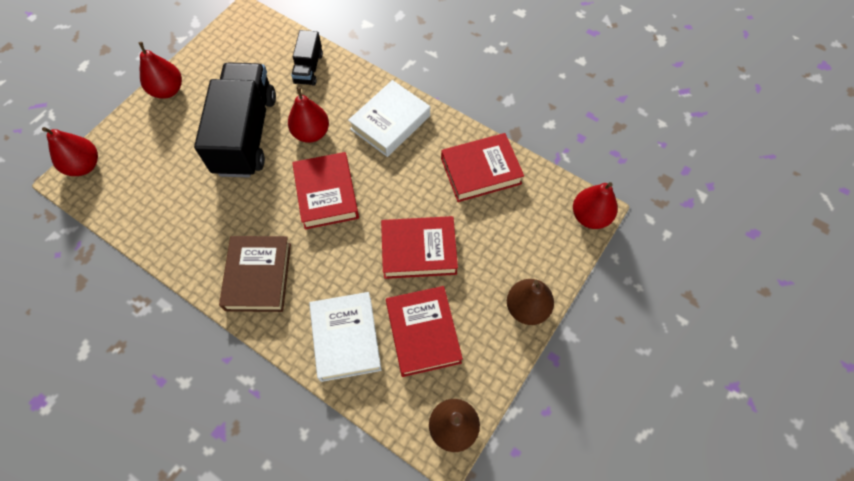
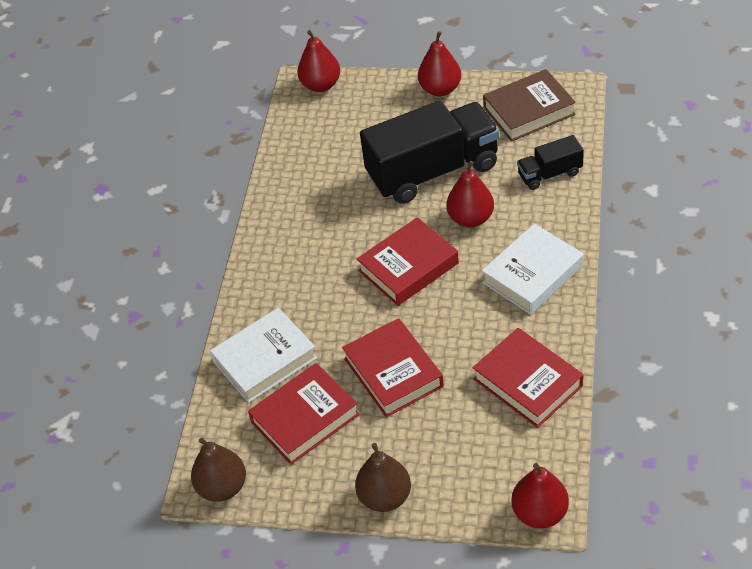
camera: 70 degrees right, 15 degrees down
(258, 276) = (288, 263): brown book -> brown book (529, 111)
(390, 122) = (532, 274): white book -> white book turned 60 degrees counterclockwise

